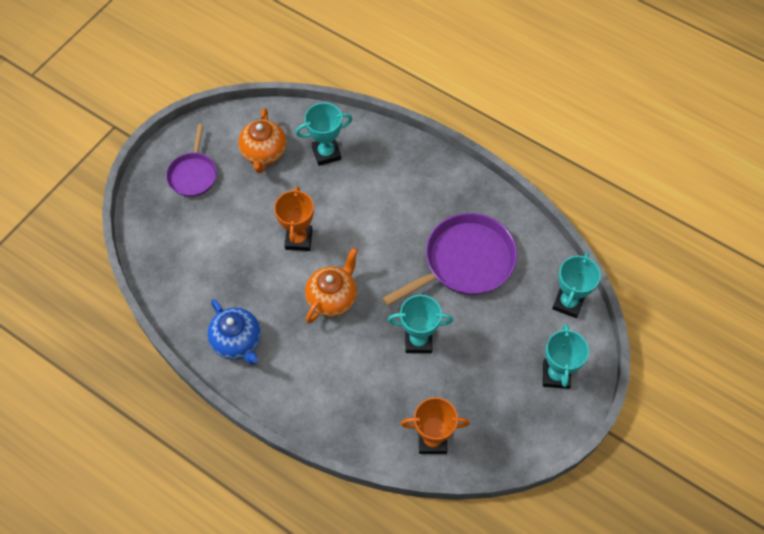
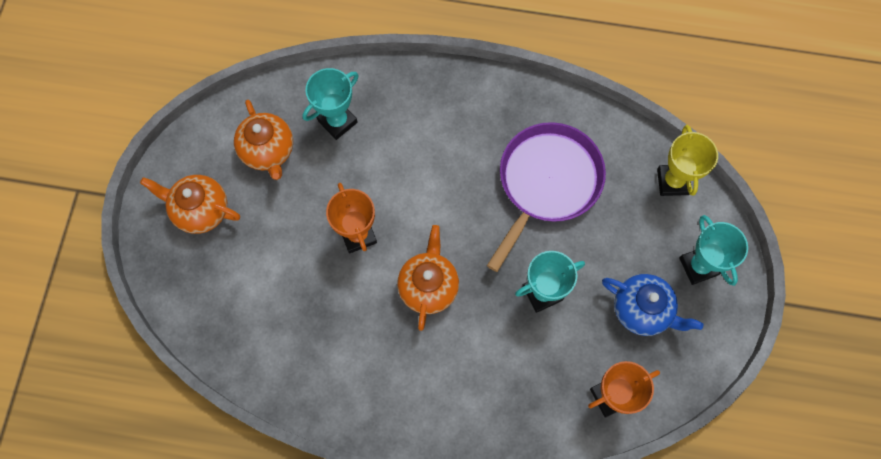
camera: 25 degrees left, 10 degrees up
(193, 174) = (200, 210): purple pan -> orange teapot
(237, 342) = (351, 383): blue teapot -> blue teapot (642, 310)
(568, 303) = (672, 182): turquoise trophy -> yellow trophy

